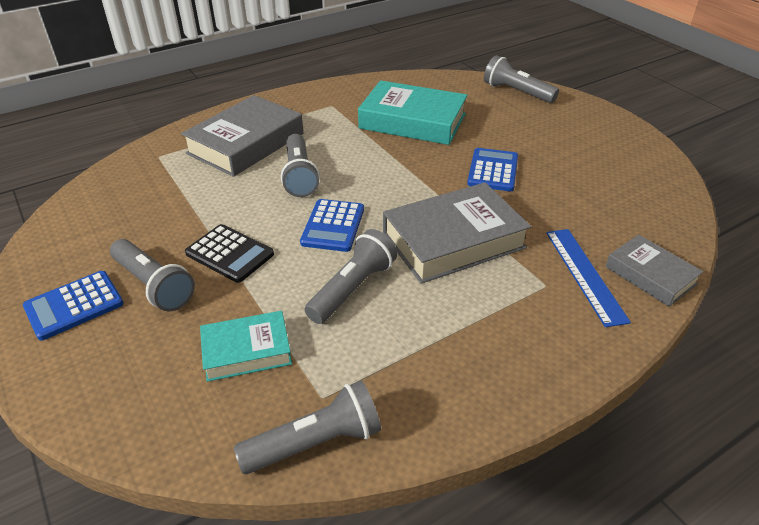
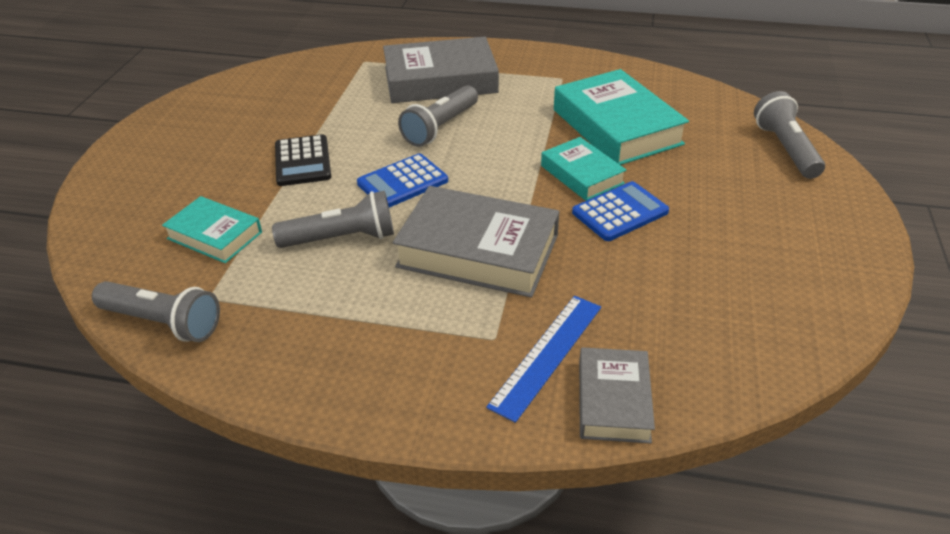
camera: 45 degrees right, 0 degrees up
(74, 305) = (172, 142): blue calculator -> none
(153, 285) = (229, 156): grey flashlight -> none
(438, 160) = (582, 174): none -> turquoise book

